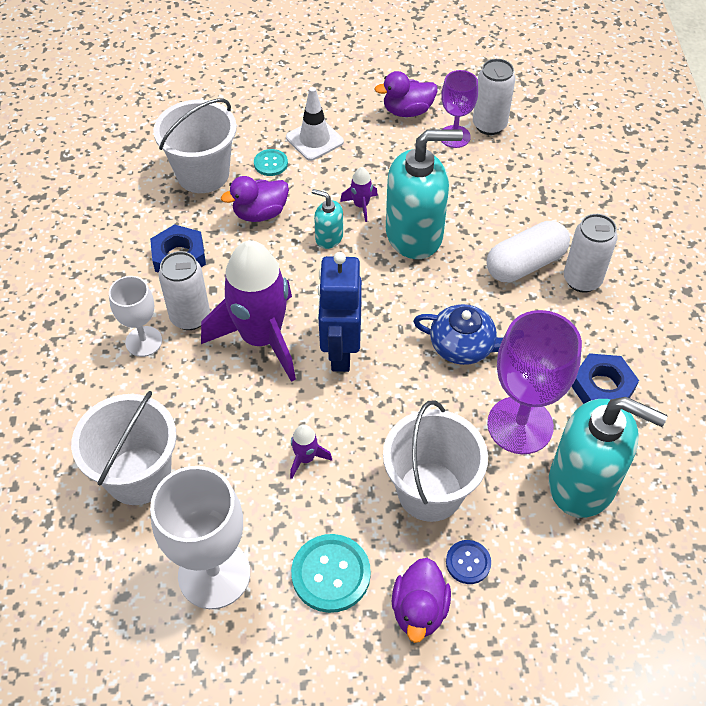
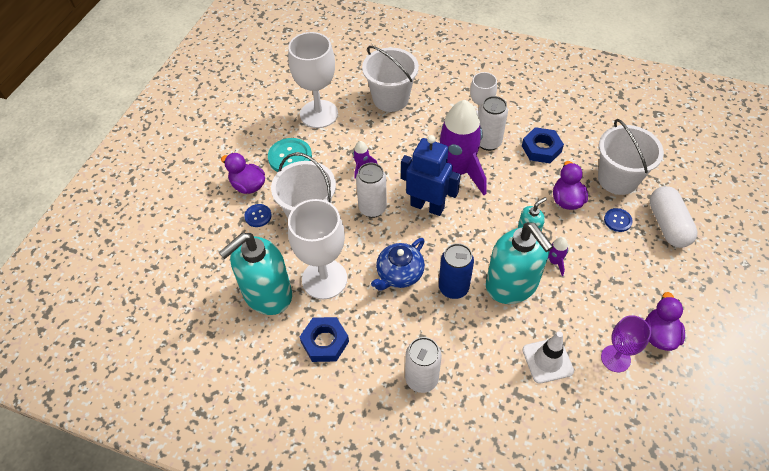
camera: 115 degrees right, 0 degrees up
(270, 163) = (617, 220): turquoise button -> blue button
(314, 140) = (638, 256): white traffic cone -> white traffic cone (547, 360)
(415, 234) = (512, 285): turquoise soap dispenser -> turquoise soap dispenser turned 45 degrees counterclockwise
(451, 286) = (453, 288): none -> blue can
(489, 125) = (623, 394): white can -> white can (372, 208)
(520, 425) = (324, 279): purple goblet -> white goblet
(525, 264) = (454, 346): white capsule -> white capsule (667, 225)

